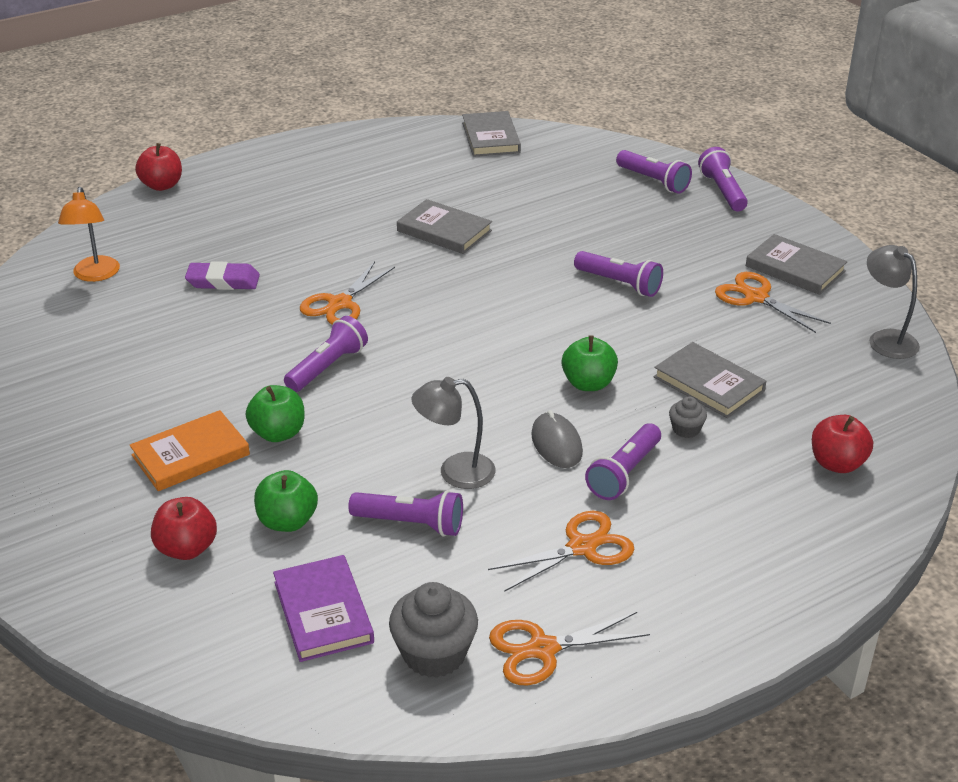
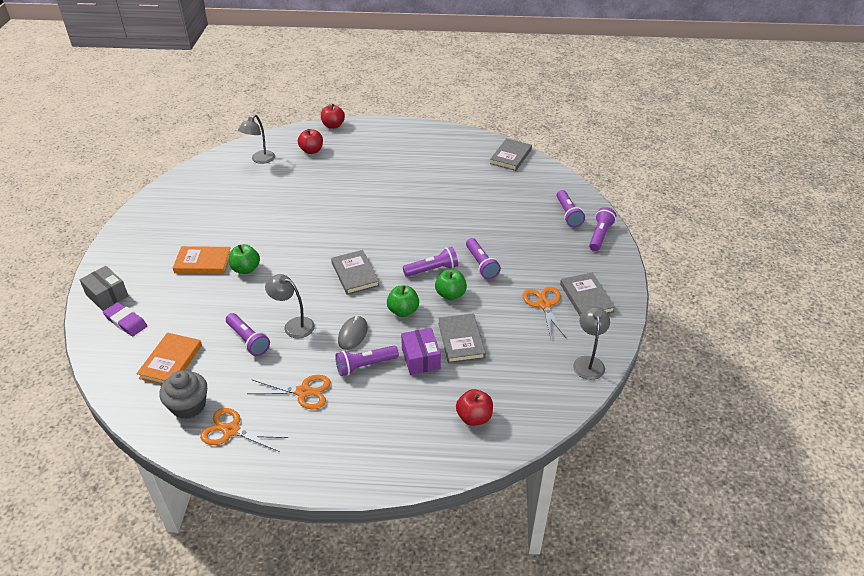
camera: 35 degrees right, 5 degrees up
(75, 577) = (107, 295): none -> grey box
(95, 275) = (260, 160): orange lamp -> grey lamp
(187, 548) = (156, 304): red apple -> red apple (311, 151)
(223, 281) = (305, 184): purple eraser -> purple eraser (126, 322)
(287, 521) = (204, 312): green apple -> green apple (450, 294)
(323, 612) = (171, 361): purple book -> orange book
(328, 367) = (300, 247): purple flashlight -> purple flashlight (432, 270)
(340, 304) = (340, 217): orange scissors -> none
(444, 231) = (429, 199): grey book -> grey book (355, 274)
(686, 429) = (421, 358): grey cupcake -> purple box

